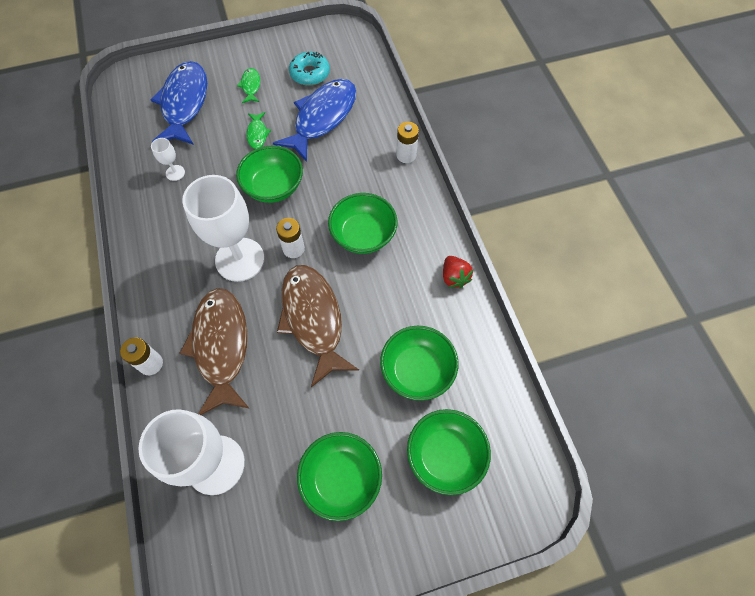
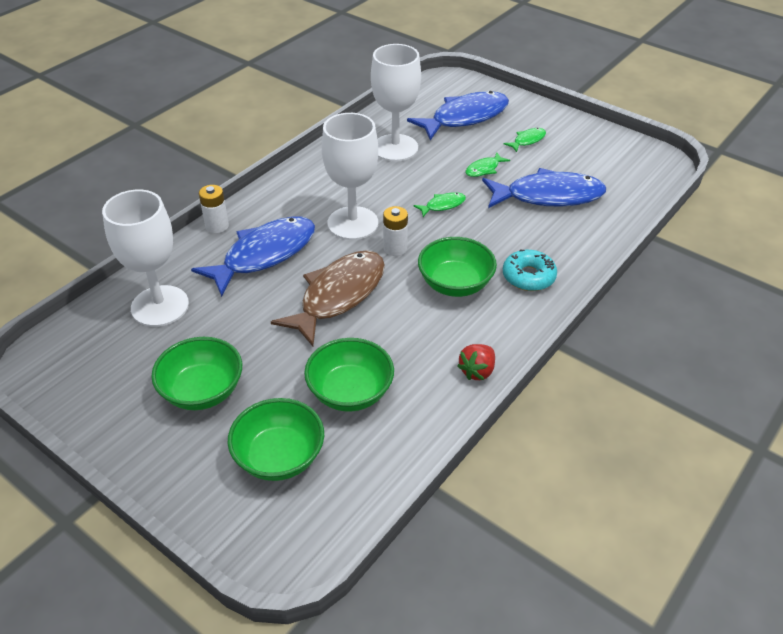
camera: 55 degrees right, 20 degrees down
(175, 173) = (395, 148): white goblet -> white goblet, size x2.38
(221, 346) = (264, 255): brown fish -> blue fish
(274, 187) = (443, 205): green bowl -> green fish
(310, 74) = (585, 165): turquoise donut -> turquoise donut (528, 276)
(406, 155) = (576, 269): white battery -> none

